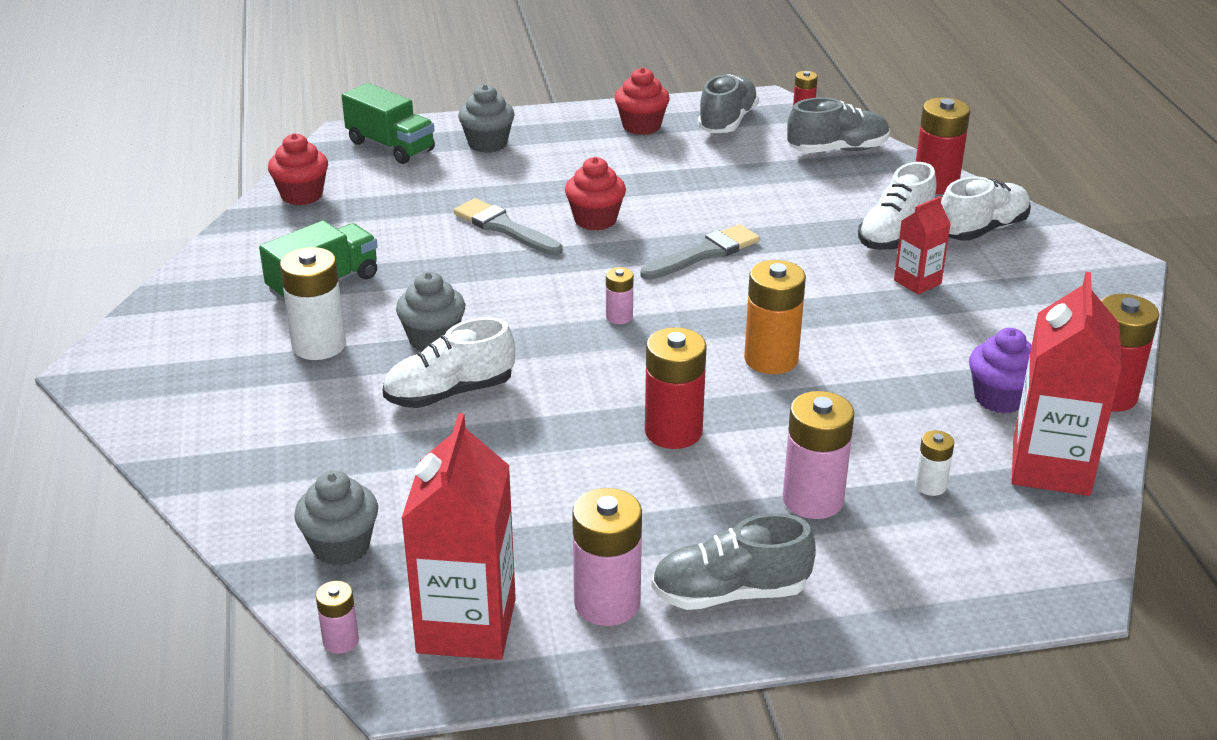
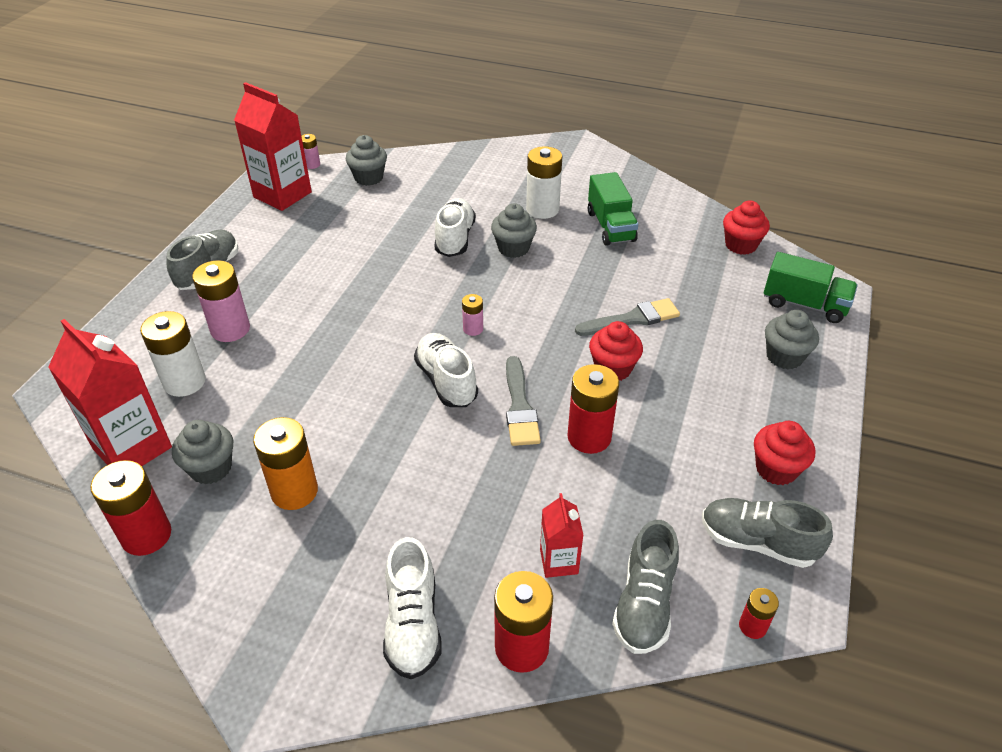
camera: 120 degrees right, 10 degrees up
(390, 146) = (804, 304): green truck -> green truck turned 135 degrees counterclockwise
(607, 603) = (248, 234): pink battery -> none
(673, 431) = (339, 303): red battery -> red battery (589, 437)
(727, 122) = (757, 542): grey shoe -> grey shoe turned 150 degrees clockwise
(771, 359) = (363, 376): orange battery -> orange battery (294, 491)
(895, 235) = (455, 547): white shoe -> white shoe (446, 381)
(917, 282) = (377, 514): red carton -> red carton (559, 561)
(930, 486) = (184, 382): white battery -> white battery, size x1.92
(999, 398) = (211, 468): purple cupcake -> grey cupcake

